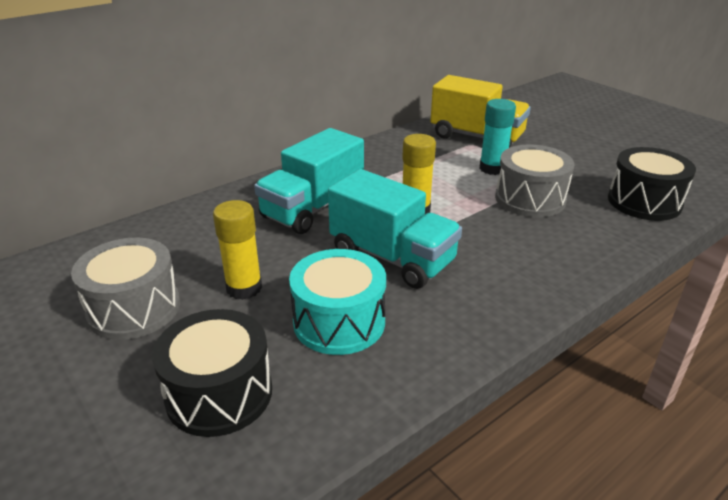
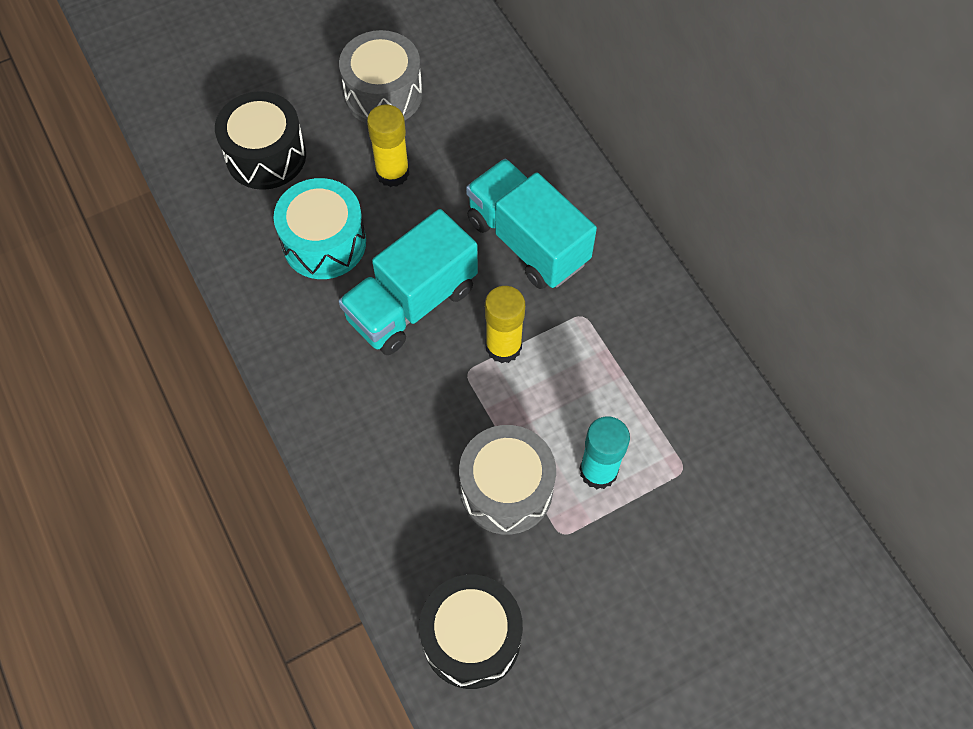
camera: 100 degrees right, 30 degrees up
(476, 137) = (708, 483): yellow truck -> none

